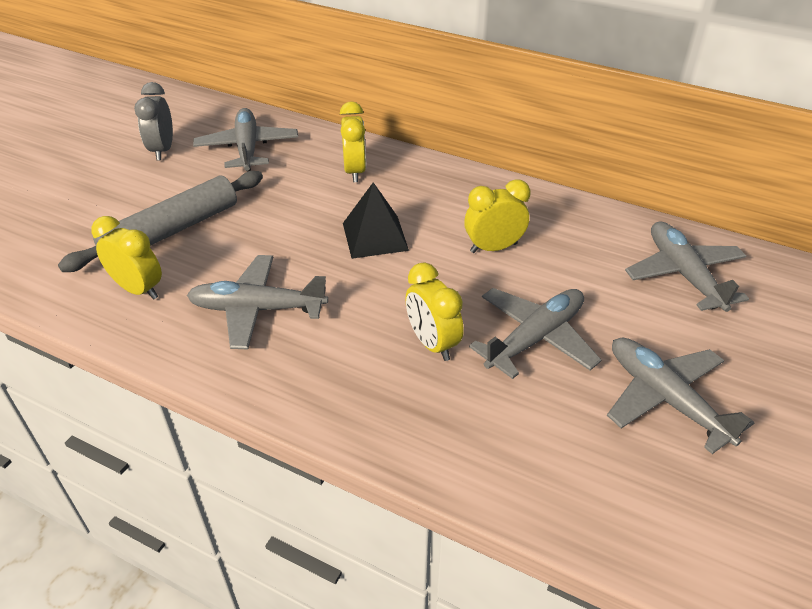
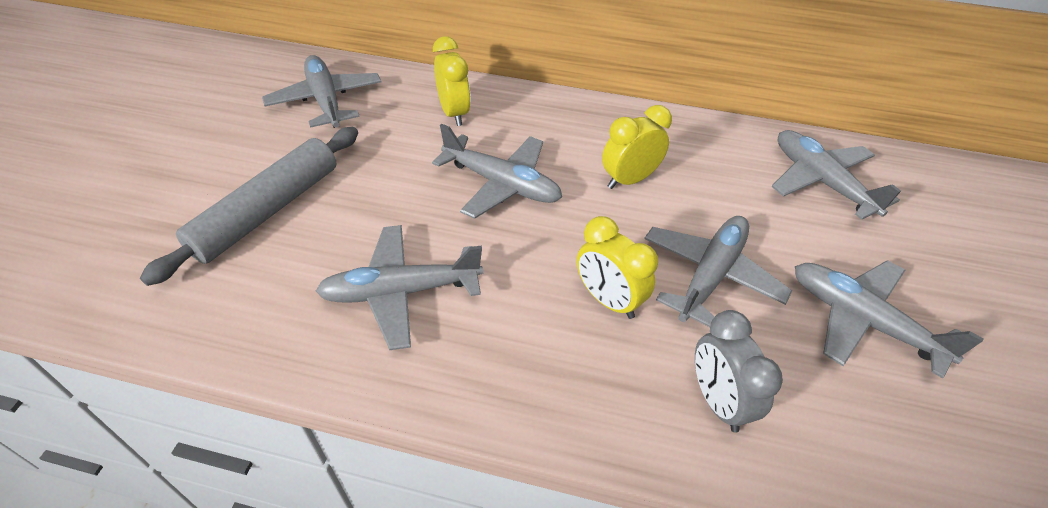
camera: 15 degrees left, 5 degrees up
(138, 289) = (249, 290): yellow clock -> none
(162, 150) = (227, 114): grey clock -> grey clock (717, 401)
(375, 236) = (502, 184): black pyramid -> grey plane

